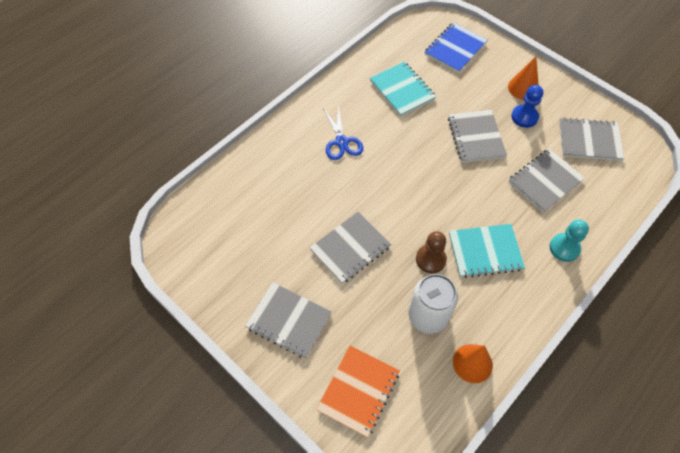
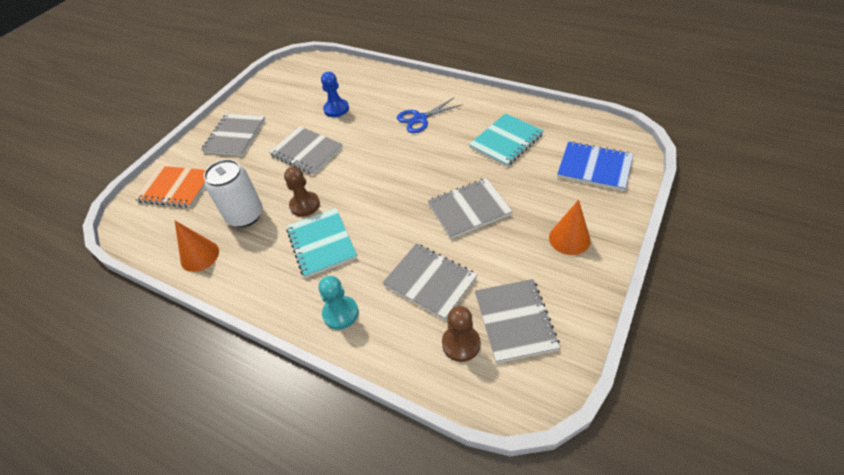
camera: 80 degrees right, 10 degrees down
(524, 117) = (521, 247): blue pawn -> blue pawn (336, 109)
(603, 176) = (461, 344): none -> brown pawn

